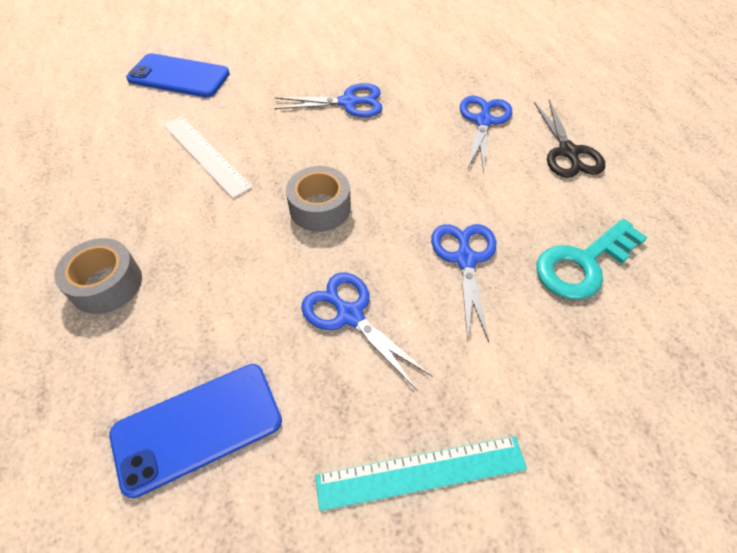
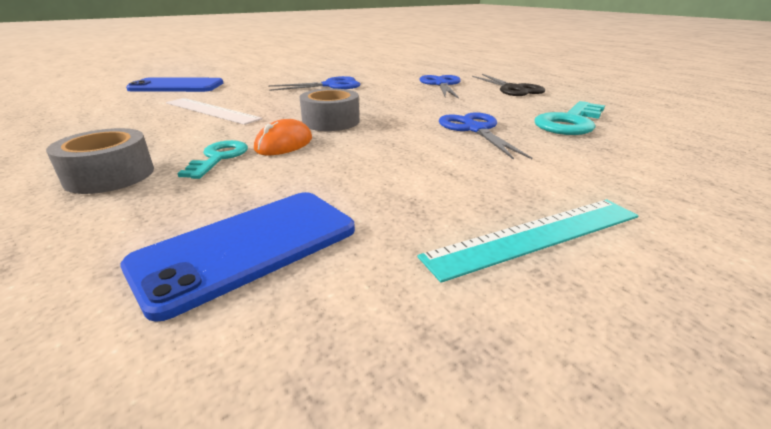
camera: 15 degrees left, 25 degrees down
(198, 270) = (219, 158): none -> turquoise key
(261, 252) = (284, 144): none -> orange mouse
(349, 315) = (391, 162): blue scissors -> none

